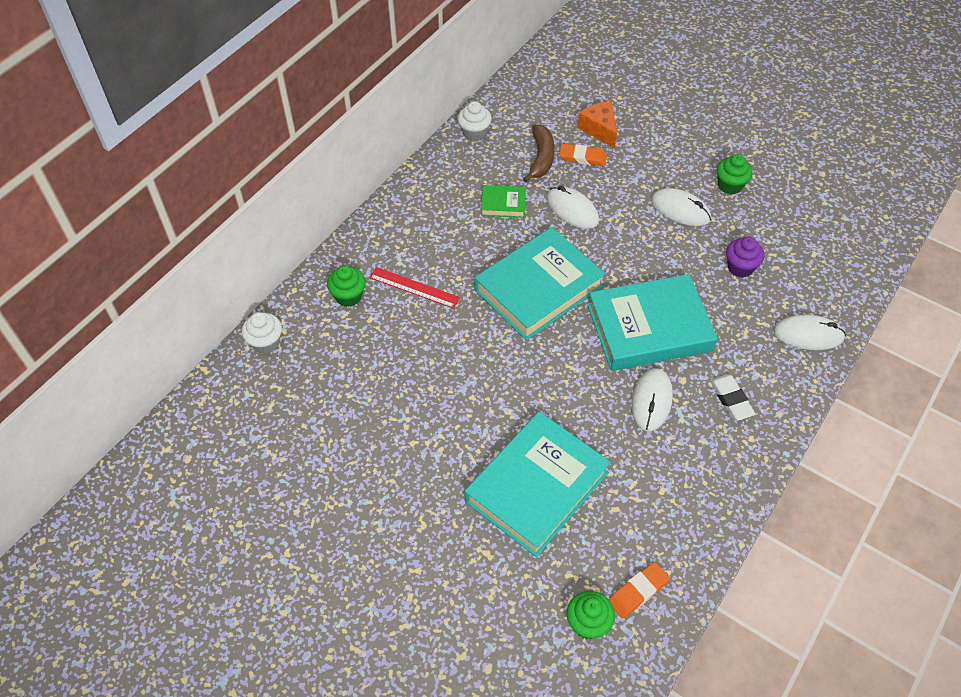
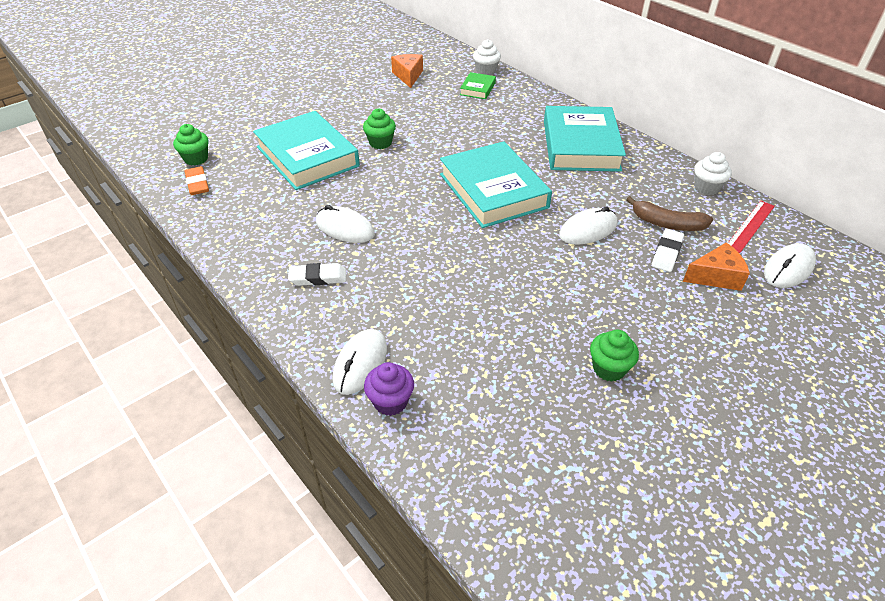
camera: 105 degrees right, 10 degrees down
(297, 432) = (408, 76): none -> orange cheese
(348, 296) = (516, 103): green cupcake -> green cupcake (380, 143)
(414, 287) = (515, 131): red ruler -> red ruler (750, 226)
(503, 204) = (603, 189): green book -> green book (477, 89)
(582, 158) = (666, 253): orange eraser -> white eraser
(649, 328) = (422, 246): turquoise book -> turquoise book (580, 145)
(680, 210) = (574, 310): white mouse -> white mouse (788, 269)
(740, 267) = (474, 336): purple cupcake -> purple cupcake (390, 401)

